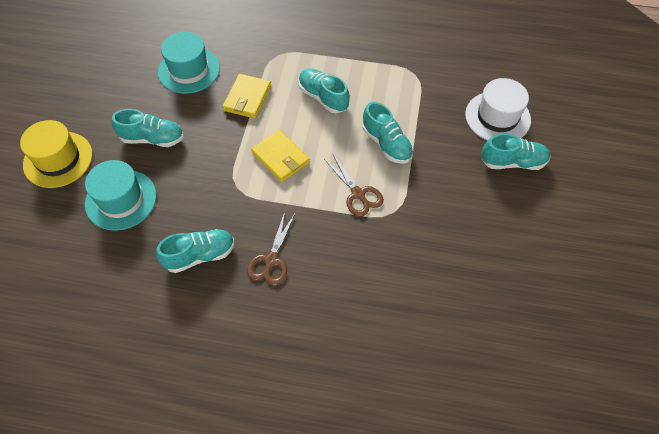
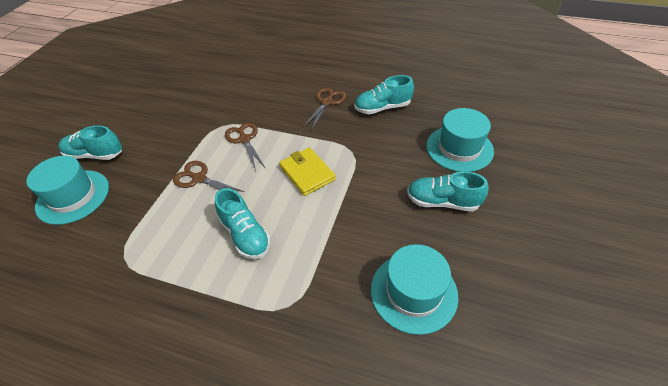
camera: 170 degrees left, 10 degrees down
(58, 159) = (540, 188): yellow hat -> none
(247, 98) = (336, 242): yellow wallet -> none
(386, 144) = (199, 178): turquoise shoe -> brown scissors
(497, 117) = (73, 196): white hat -> turquoise hat

